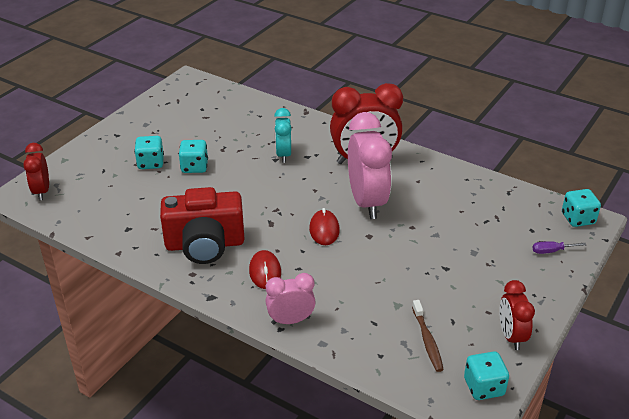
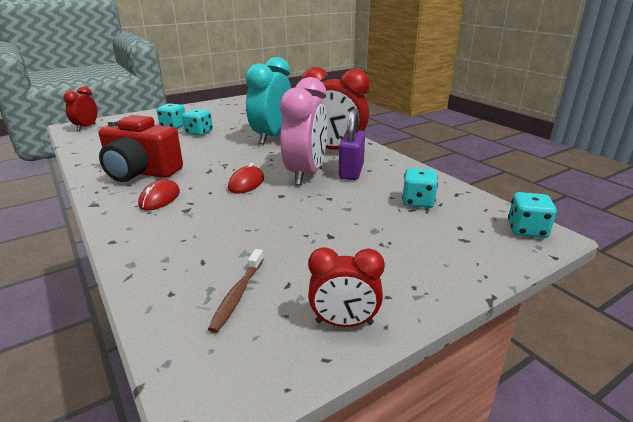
camera: 25 degrees right, 10 degrees down
(283, 155) = (272, 137): turquoise clock -> turquoise clock, size x1.79
(290, 320) = (129, 237): pink clock -> none
(404, 188) = (351, 172): none -> purple padlock
(484, 387) = (248, 373): turquoise dice -> turquoise dice (418, 202)
(511, 336) = (344, 323): red clock -> red clock turned 105 degrees counterclockwise
(551, 251) = (470, 251): purple screwdriver -> none

